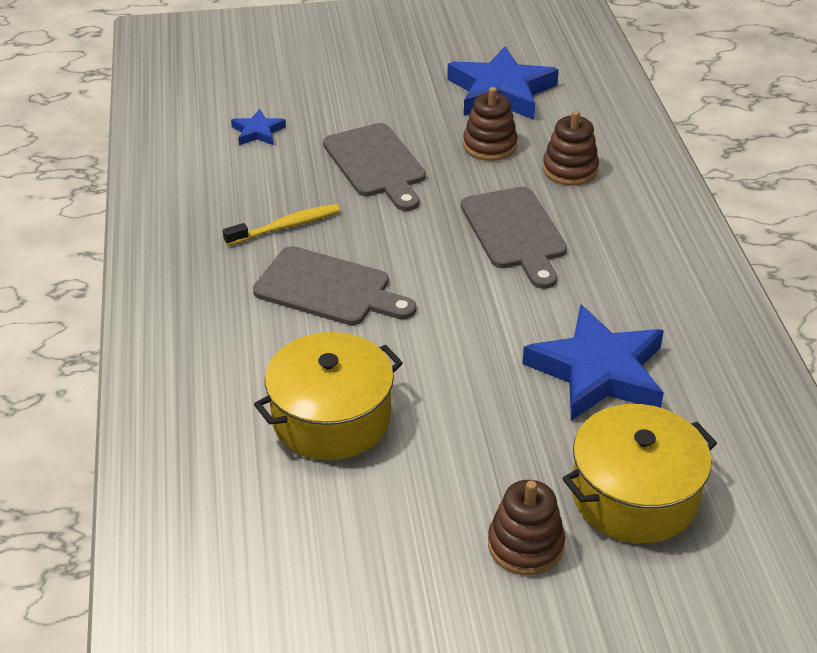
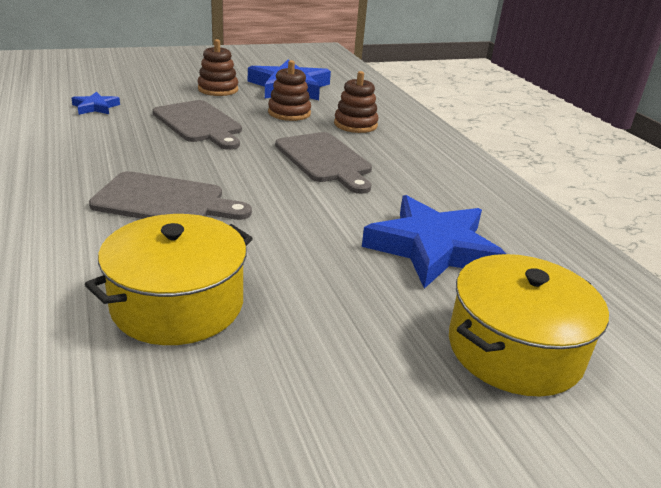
camera: 15 degrees left, 10 degrees down
(286, 226) = (122, 161): yellow toothbrush -> none
(525, 545) = (424, 413): brown stacking toy -> brown stacking toy (218, 89)

